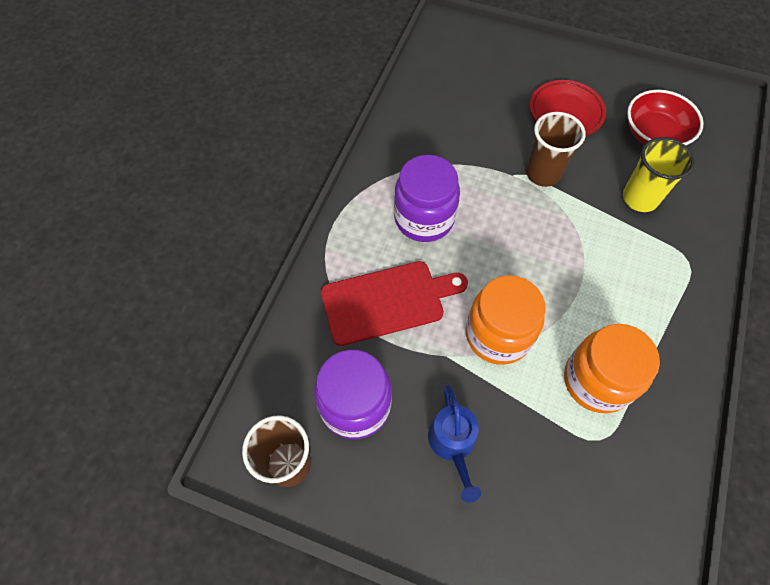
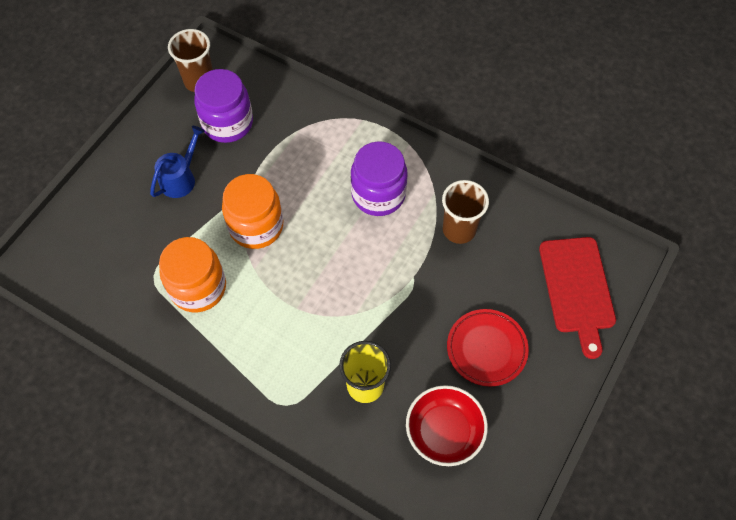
camera: 100 degrees right, 0 degrees up
(387, 301) = (305, 155): red cutting board -> red cutting board (577, 289)
(453, 444) = (181, 178): blue watering can -> blue watering can turned 120 degrees clockwise
(543, 173) = (410, 304): brown cup -> brown cup (459, 229)

